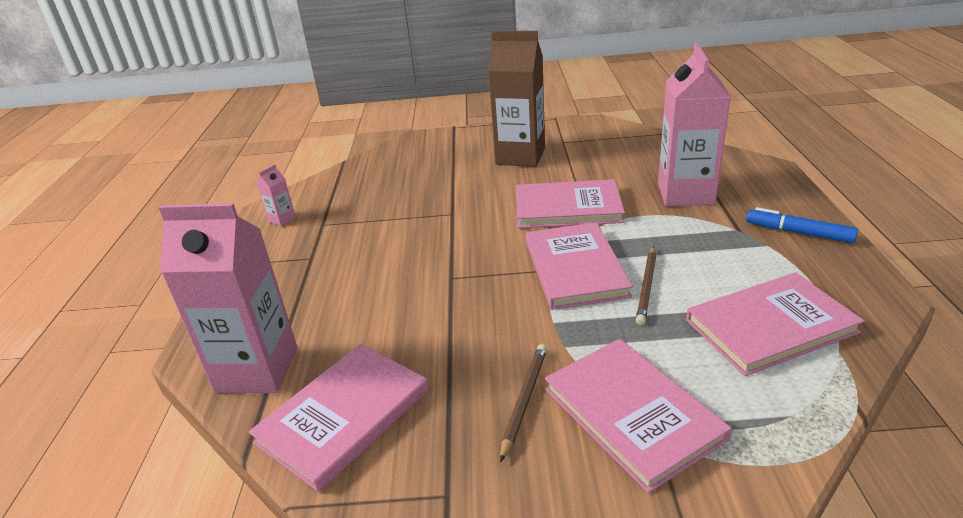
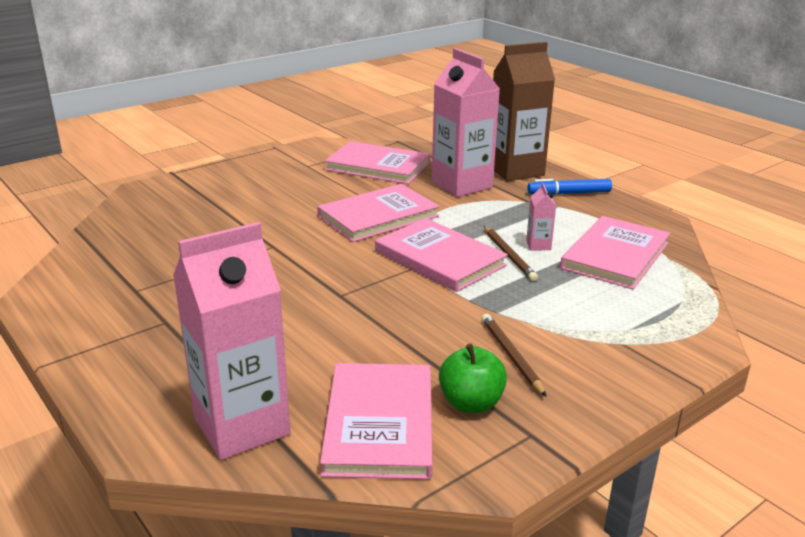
camera: 40 degrees left, 5 degrees down
(282, 219) = (74, 299): pink carton -> pink carton (538, 245)
(434, 433) = (471, 403): none -> green apple
(520, 156) = (280, 185): brown carton -> brown carton (515, 171)
(632, 413) = (592, 335): pink book -> pink book (378, 166)

